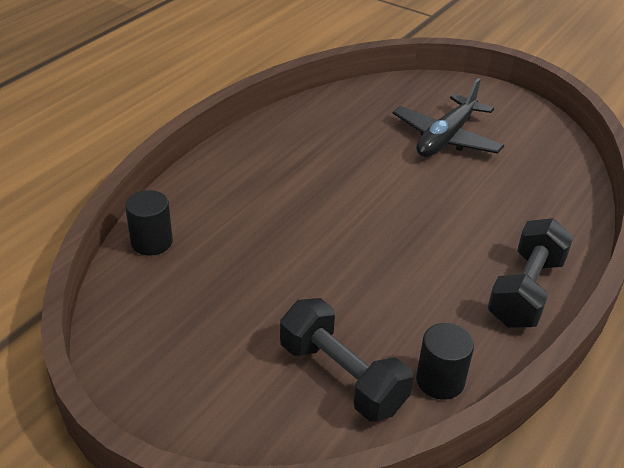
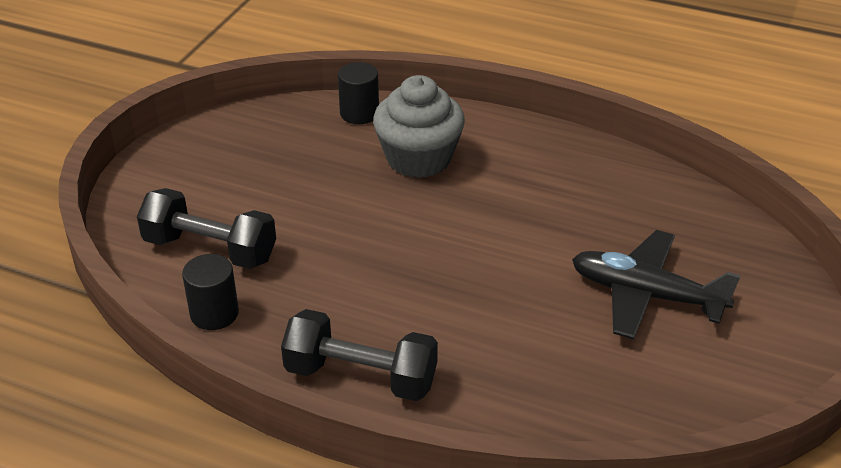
camera: 80 degrees right, 0 degrees up
(244, 215) = (419, 158): none -> grey cupcake
(341, 377) = (210, 249): black dumbbell -> black dumbbell turned 75 degrees clockwise

